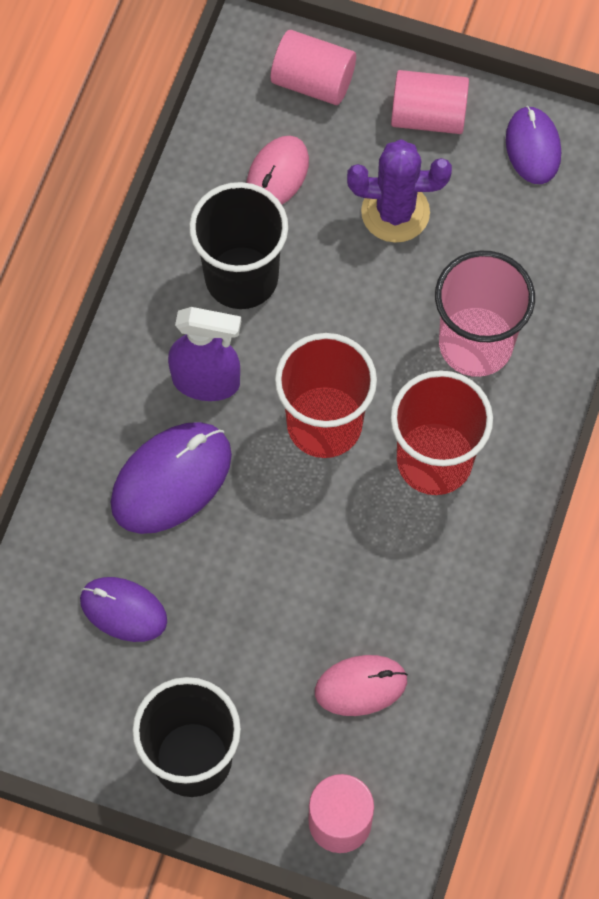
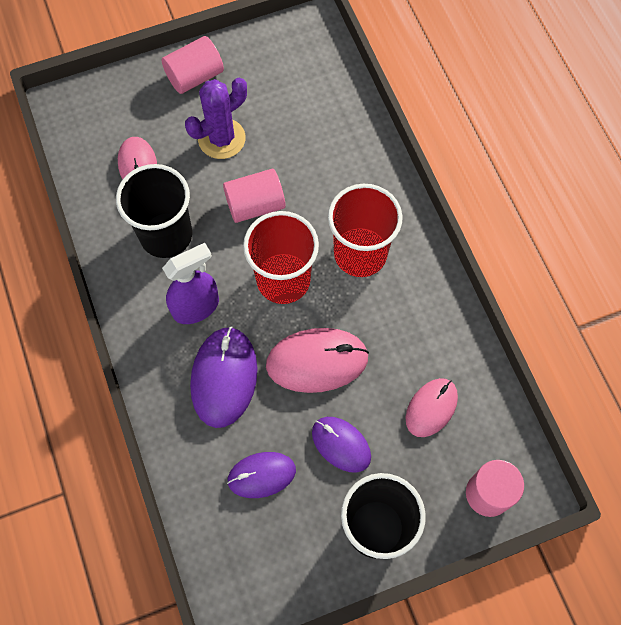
camera: 40 degrees left, 0 degrees up
(283, 540) = (317, 361): none -> pink mouse
(313, 81) = (114, 102): pink cylinder -> pink cylinder (255, 205)
(475, 344) = (326, 176): pink cup -> none
(533, 147) = (265, 54): purple mouse -> purple mouse (341, 444)

